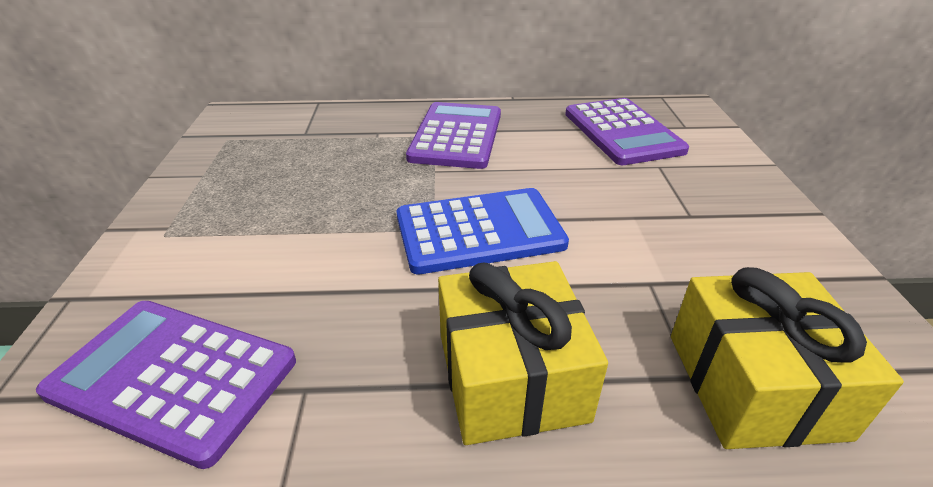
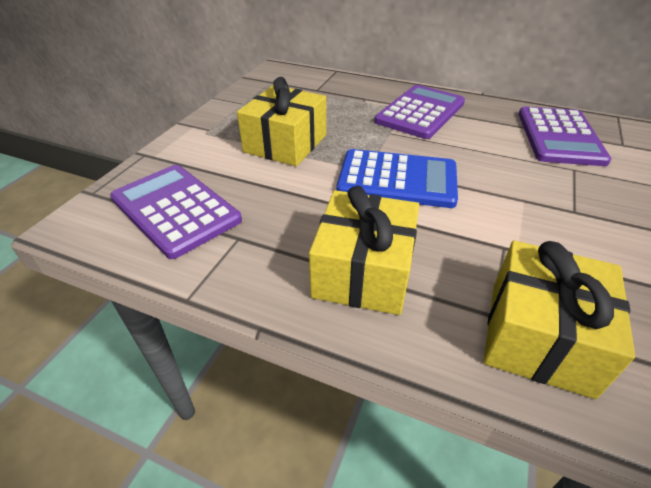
camera: 25 degrees right, 5 degrees up
(301, 220) = (285, 143): none -> yellow gift

